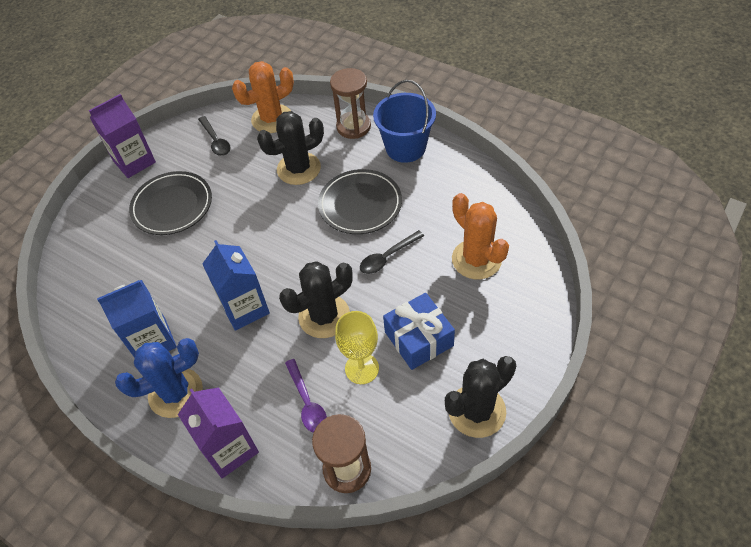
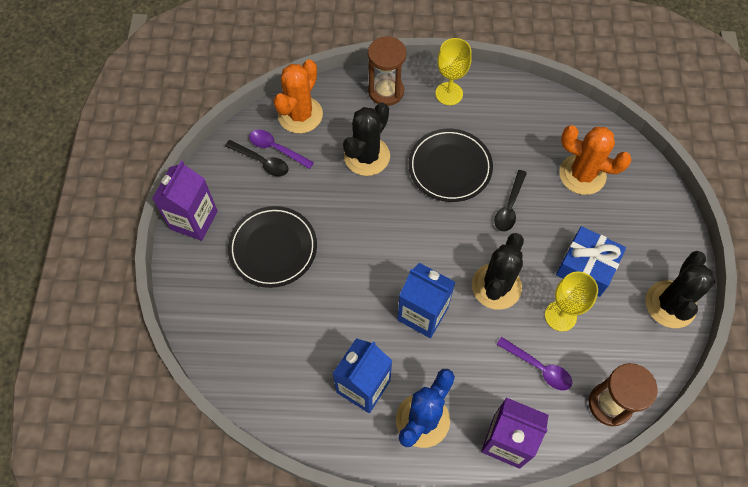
camera: 35 degrees left, 10 degrees up
(234, 136) = (276, 148): none -> purple spoon
(405, 148) = (449, 93): blue bucket -> yellow goblet

